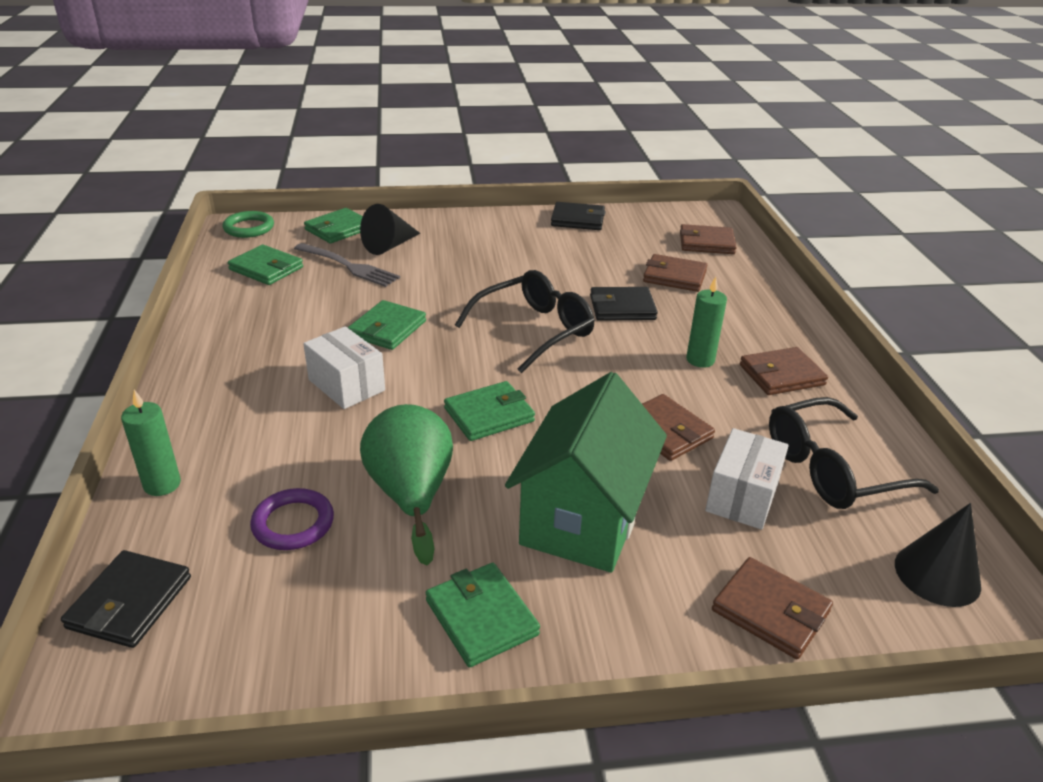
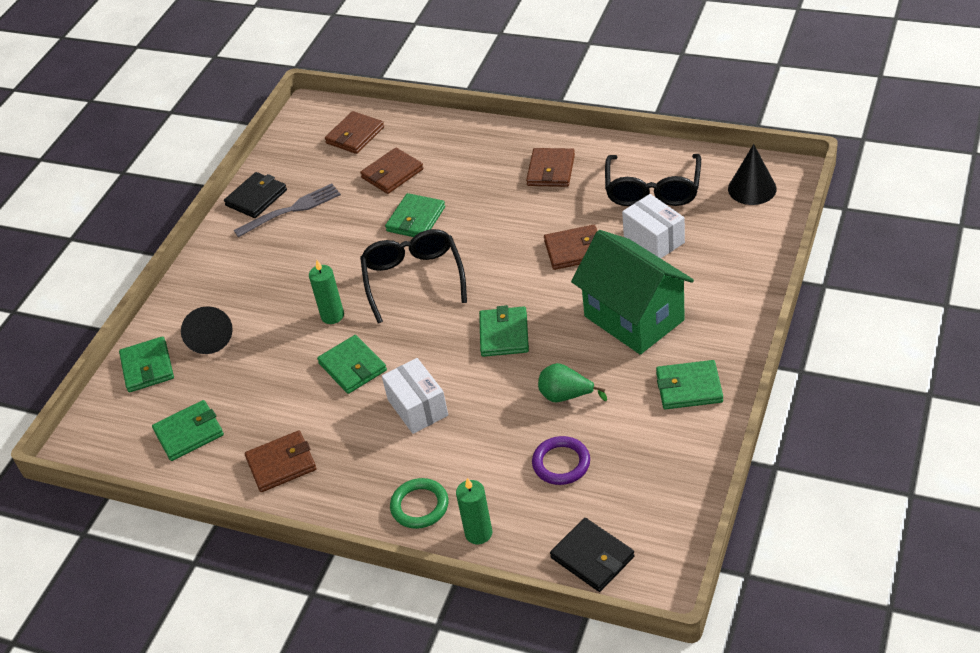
camera: 55 degrees left, 10 degrees up
(249, 228) = (91, 436): green ring -> green ring (420, 506)
(346, 385) = (417, 407): white box -> white box turned 75 degrees clockwise
(348, 266) = (227, 373): grey fork -> grey fork (291, 210)
(411, 495) = (566, 396): green pear -> green pear, size x0.59
(622, 308) = (416, 219): black wallet -> green wallet
(700, 360) = (509, 203): green candle -> green candle (332, 316)
(770, 611) = (743, 265): brown wallet -> brown wallet (281, 464)

